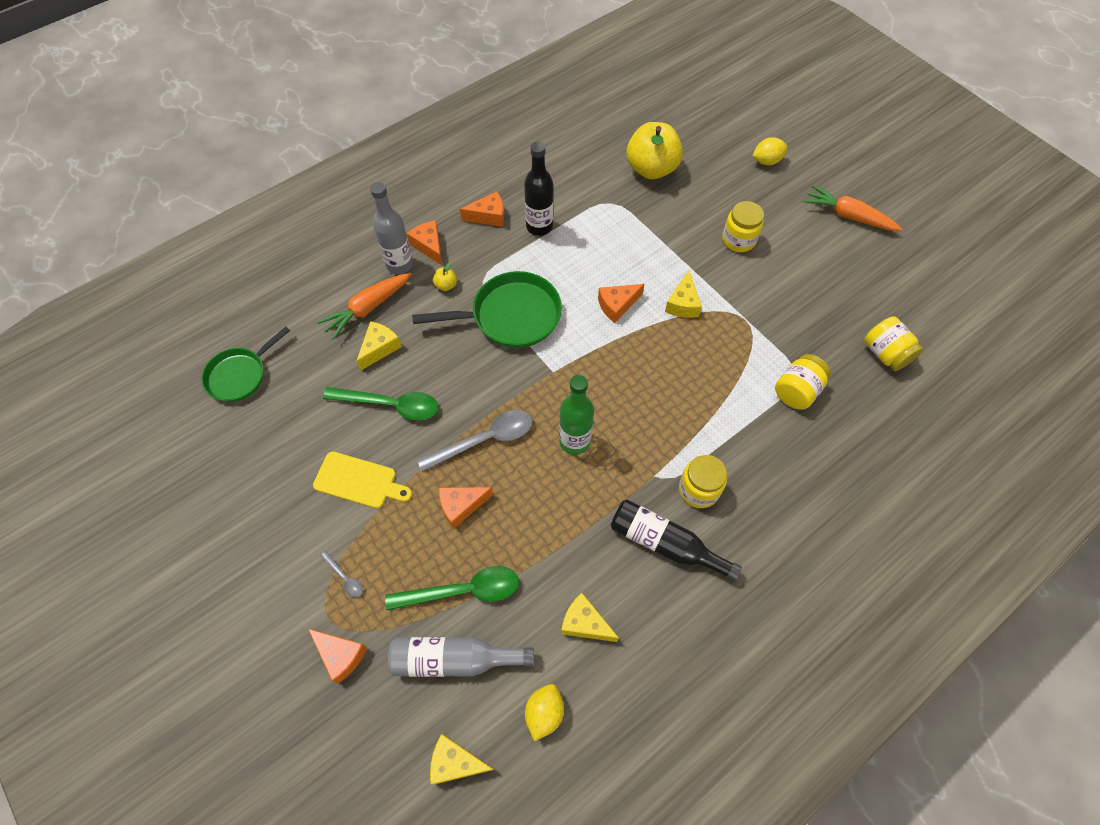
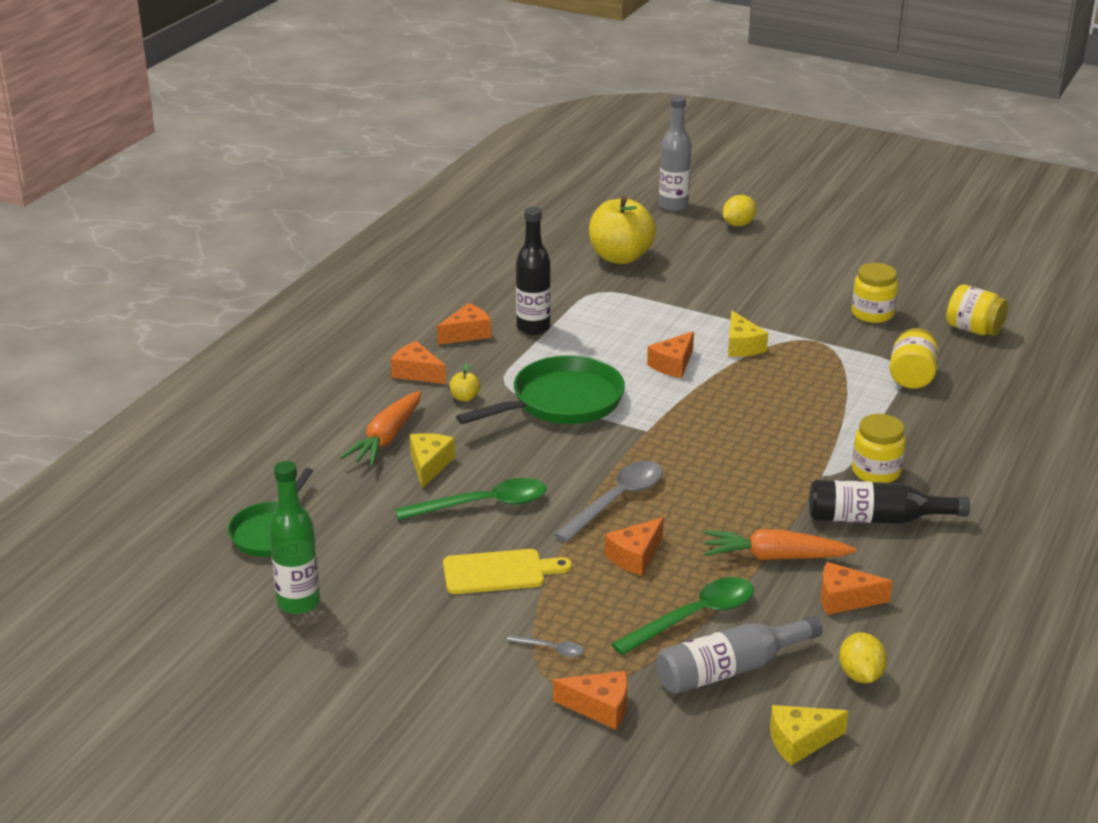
camera: 25 degrees left, 30 degrees down
(400, 264) = (394, 395): grey bottle -> grey bottle (673, 206)
(574, 441) = (716, 474): green bottle -> green bottle (298, 603)
(584, 623) = (845, 599): yellow cheese -> orange cheese
(738, 240) = (759, 287): yellow jar -> yellow jar (872, 314)
(848, 216) = (854, 244): orange carrot -> orange carrot (774, 557)

